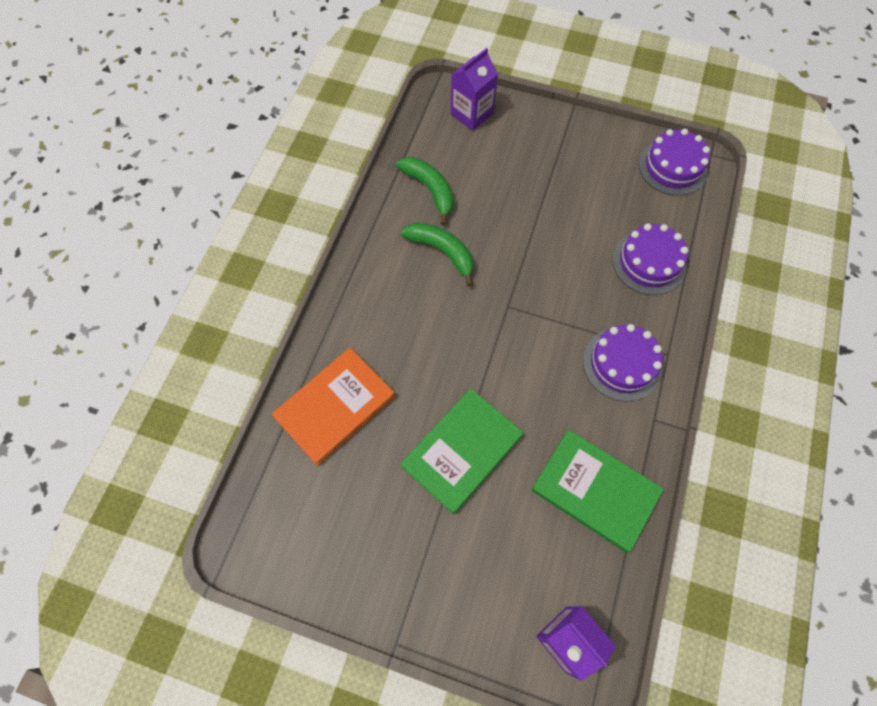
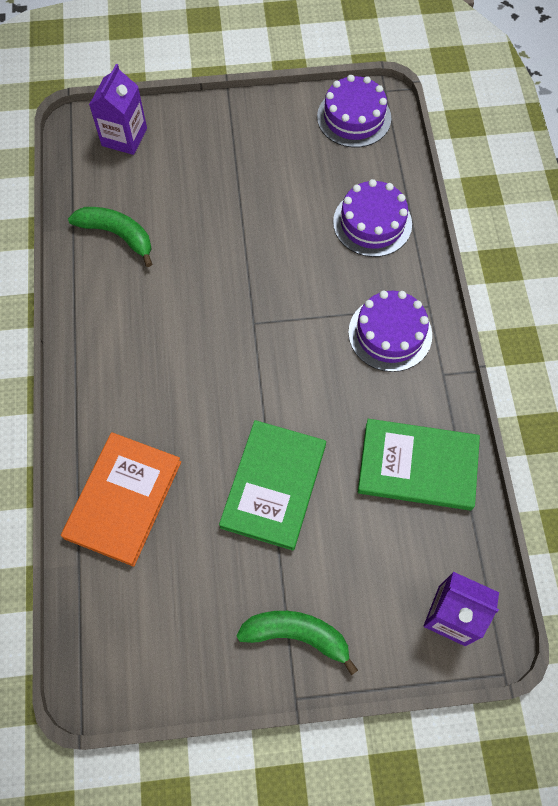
camera: 25 degrees left, 0 degrees up
(442, 252) = (161, 294): green banana -> green banana (297, 635)

